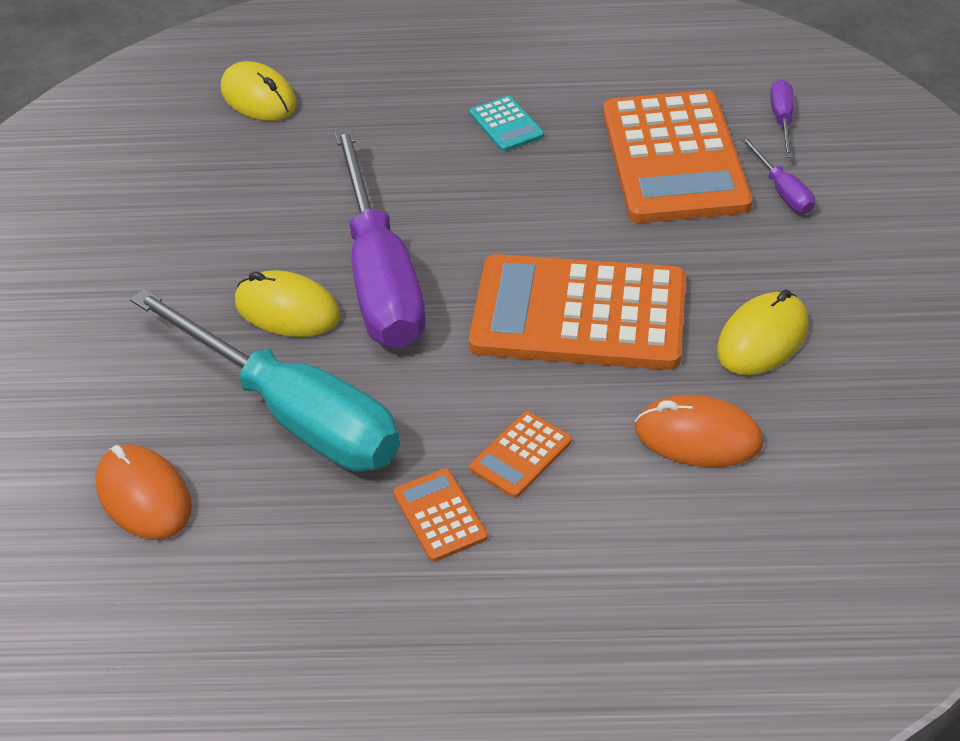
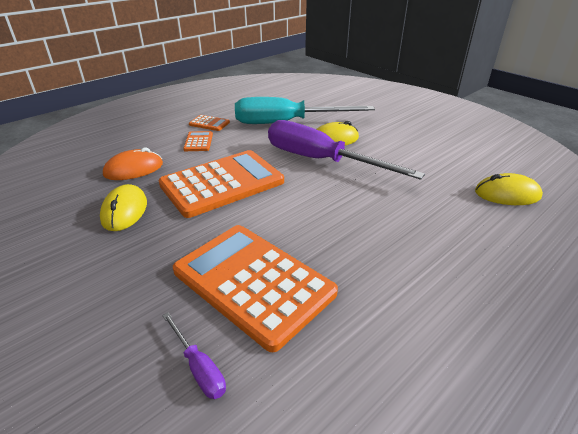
camera: 135 degrees right, 10 degrees down
(144, 496) = (297, 99): orange mouse -> none
(506, 125) = (376, 248): turquoise calculator -> none
(781, 190) = (160, 298): purple screwdriver -> none

